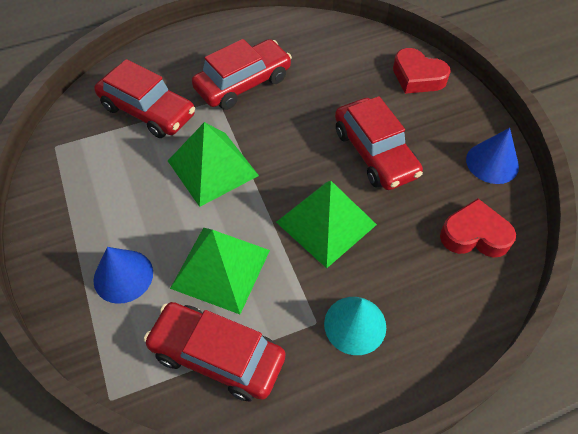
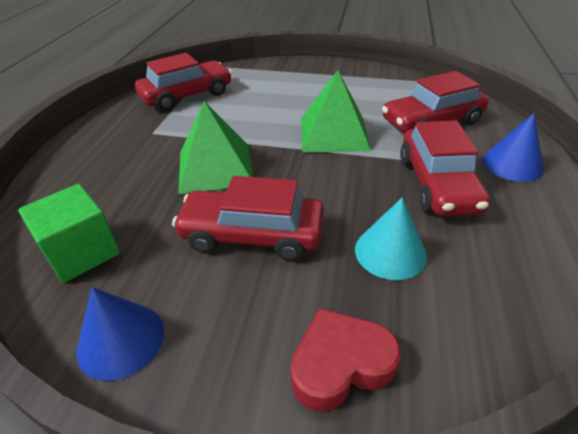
camera: 125 degrees right, 15 degrees down
(123, 276) = (278, 82): blue cone -> blue cone (512, 164)
(221, 268) = (239, 112): green pyramid -> none
(355, 325) = (126, 146): turquoise cone -> turquoise cone (390, 252)
(474, 235) = (82, 252): red heart -> green cube

